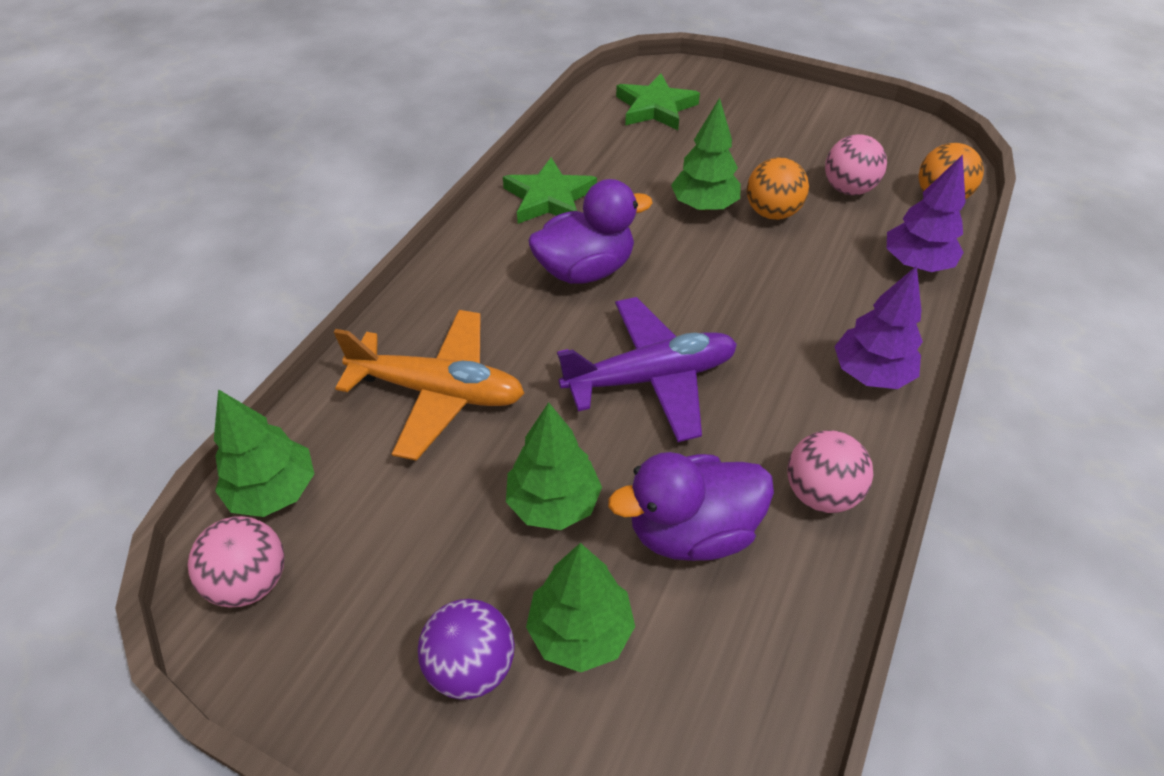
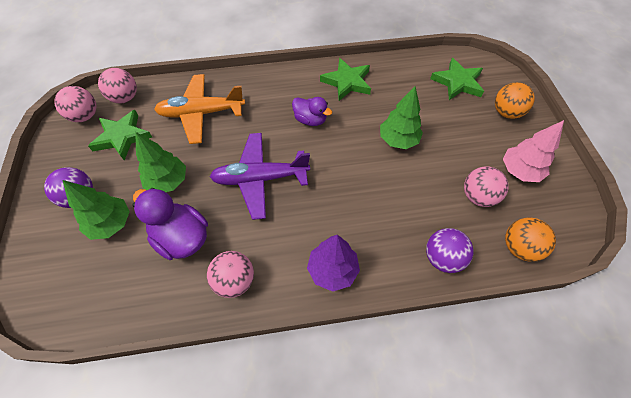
camera: 55 degrees right, 10 degrees up
(274, 491) = (125, 98): green tree -> pink ball
(376, 535) = (122, 137): none -> green star
(438, 391) = (201, 113): orange plane -> orange plane turned 105 degrees clockwise
(585, 270) = (310, 120): purple duck -> purple duck, size x0.64
(650, 378) = (260, 179): purple plane -> purple plane turned 135 degrees clockwise
(772, 213) = (421, 171): orange ball -> orange ball (506, 112)
(836, 139) = (519, 171): none -> pink tree
(916, 264) = (442, 258): purple tree -> purple ball

